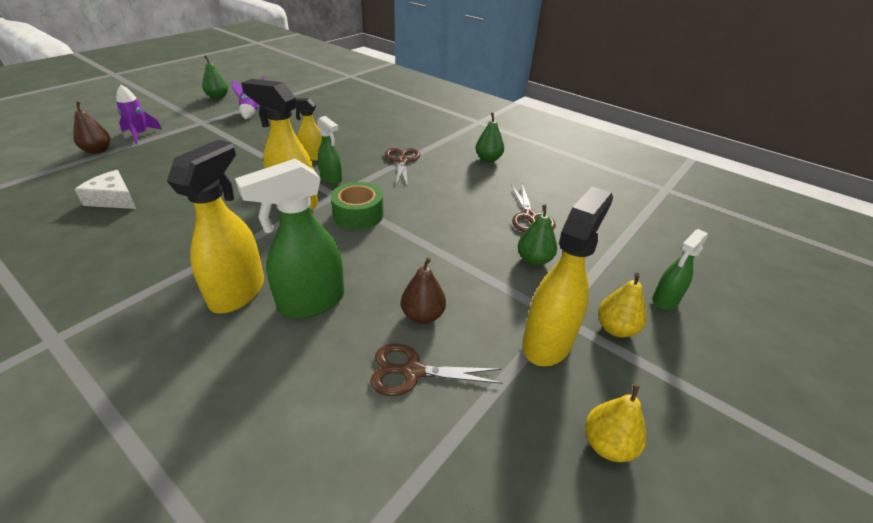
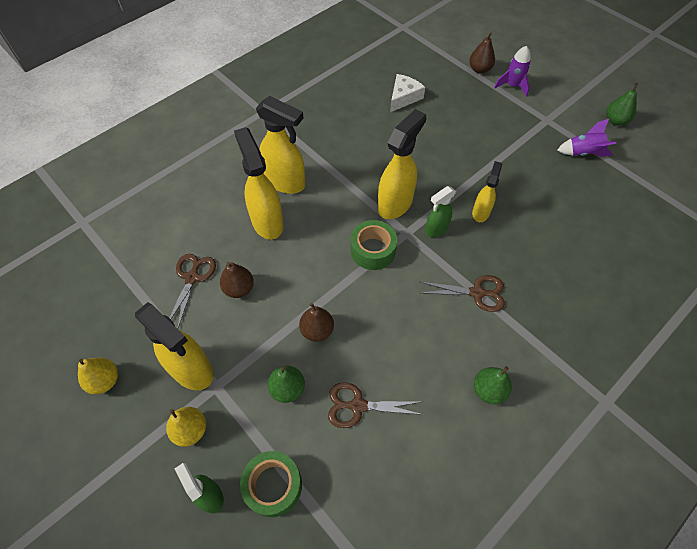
camera: 100 degrees right, 20 degrees up
(311, 302) = (267, 222): green spray bottle -> yellow spray bottle
(463, 245) = (317, 330): none -> brown pear
(627, 259) = (273, 485): none -> green tape

